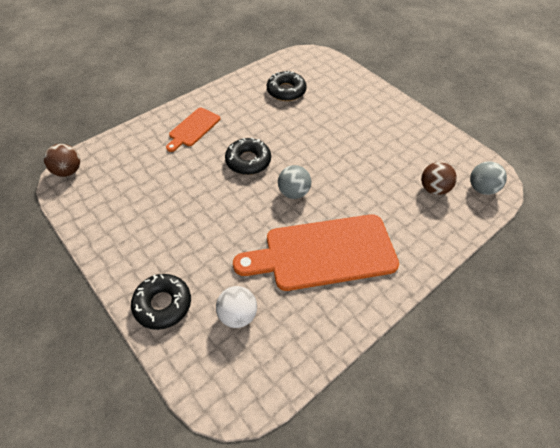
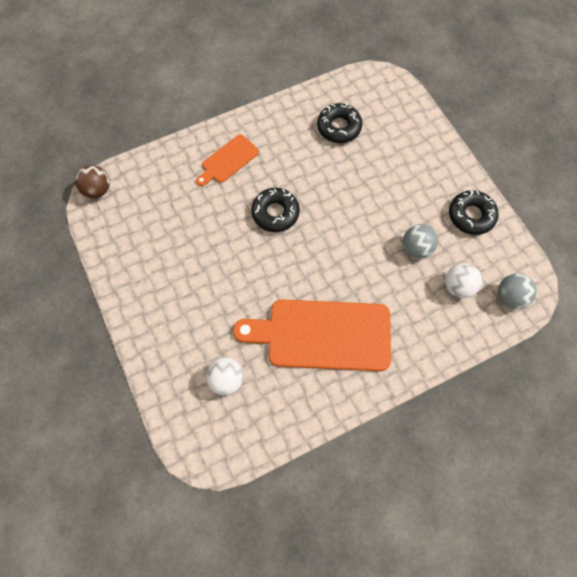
camera: 15 degrees right, 15 degrees up
(163, 304) = (163, 354): black donut -> black donut (471, 215)
(293, 192) = (311, 261): grey ball -> grey ball (416, 248)
(433, 189) = (458, 287): brown ball -> white ball

